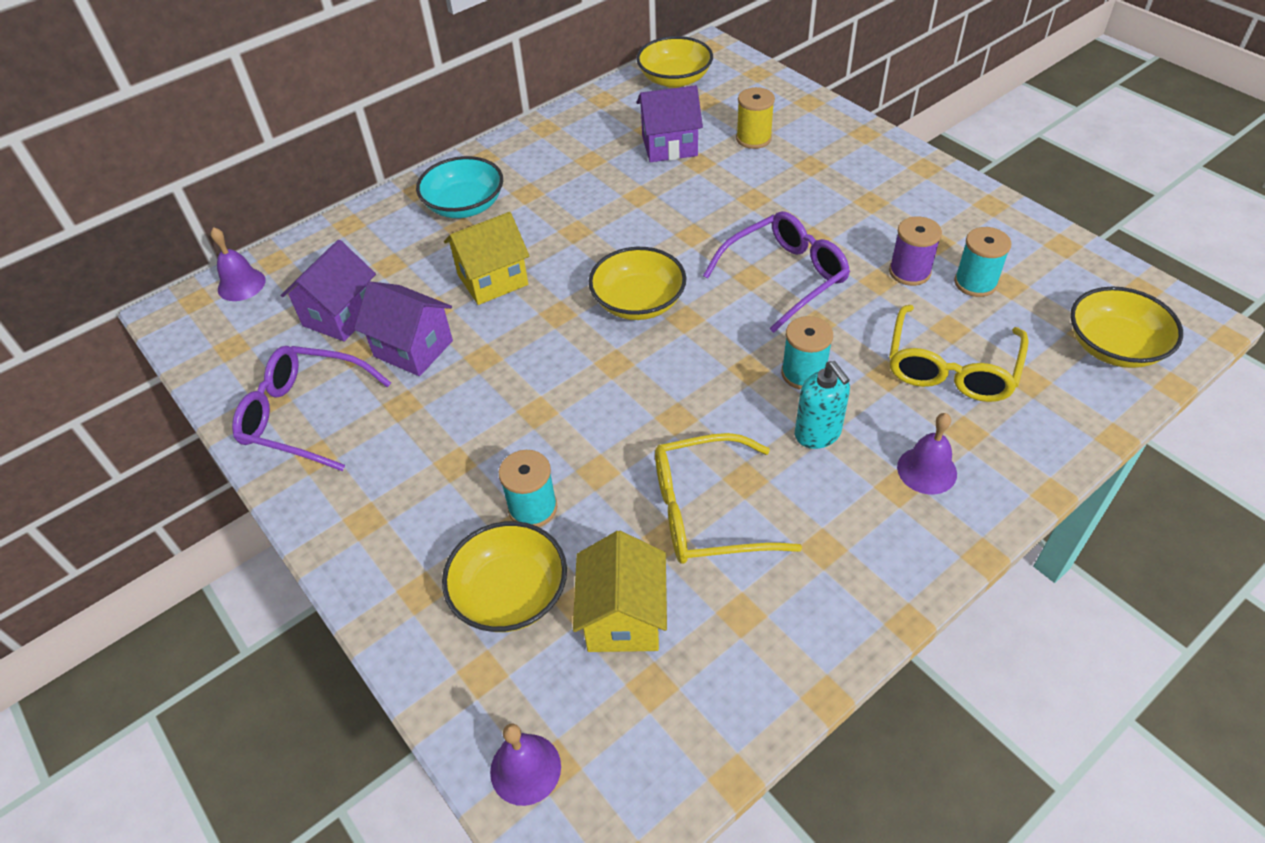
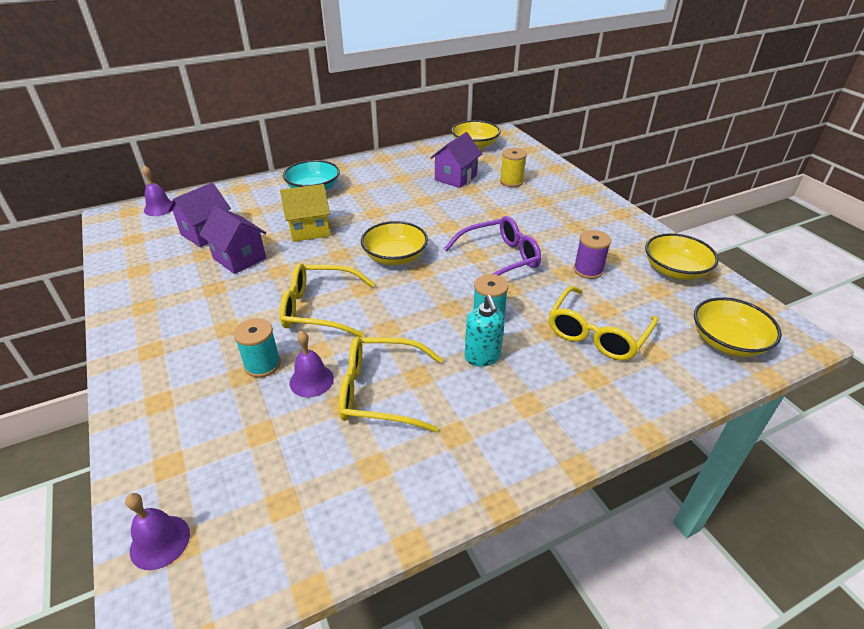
camera: 10 degrees right, 10 degrees down
(304, 415) = (151, 282): purple glasses -> none
(510, 594) = (217, 416): yellow bowl -> yellow bowl (675, 270)
(569, 407) = (319, 309): none -> yellow glasses
(623, 617) = (286, 450): yellow house -> none
(669, 146) = (455, 178): purple house -> purple house turned 60 degrees counterclockwise
(927, 470) = (554, 396): purple bell -> purple bell (311, 380)
(975, 283) = (633, 284): turquoise spool -> none

